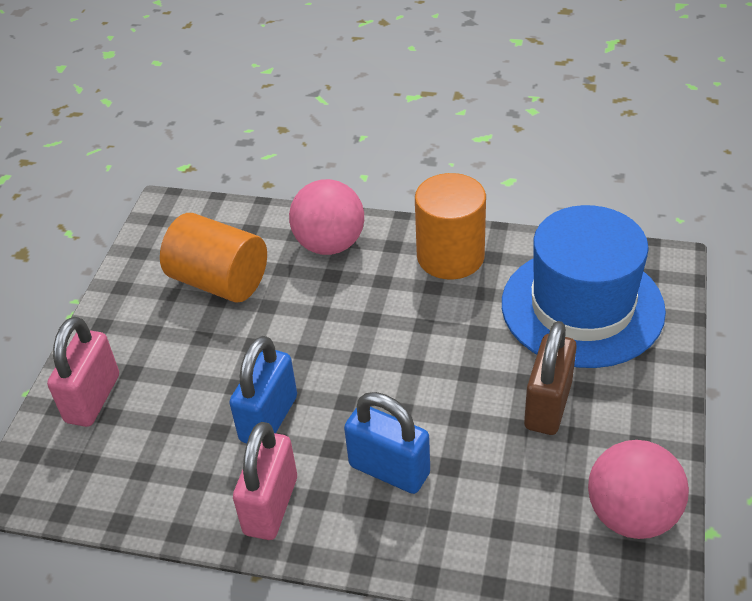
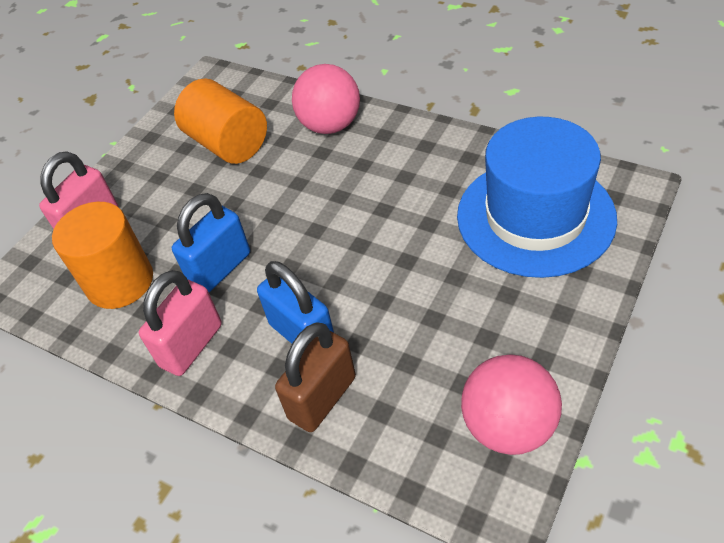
camera: 20 degrees right, 5 degrees up
(450, 256) = (431, 151): orange cylinder -> orange cylinder (120, 282)
(548, 405) = (467, 304): brown padlock -> brown padlock (322, 398)

